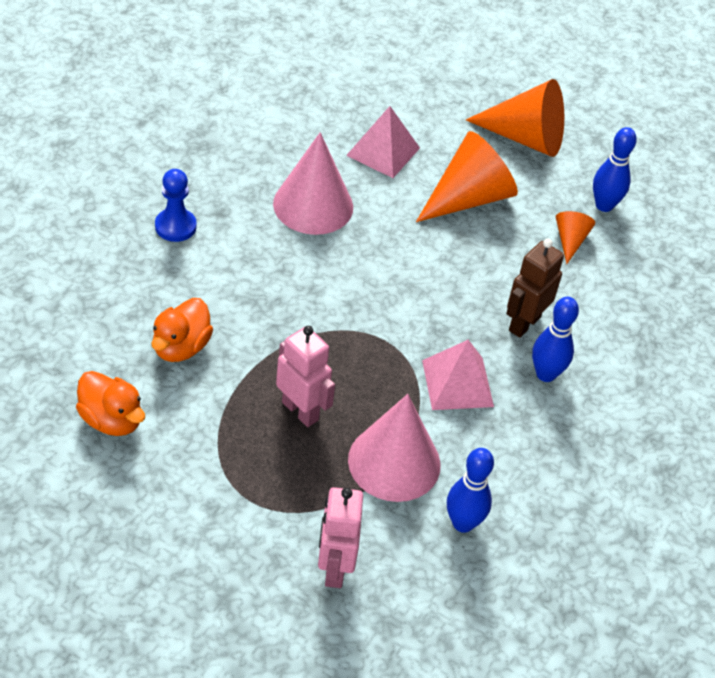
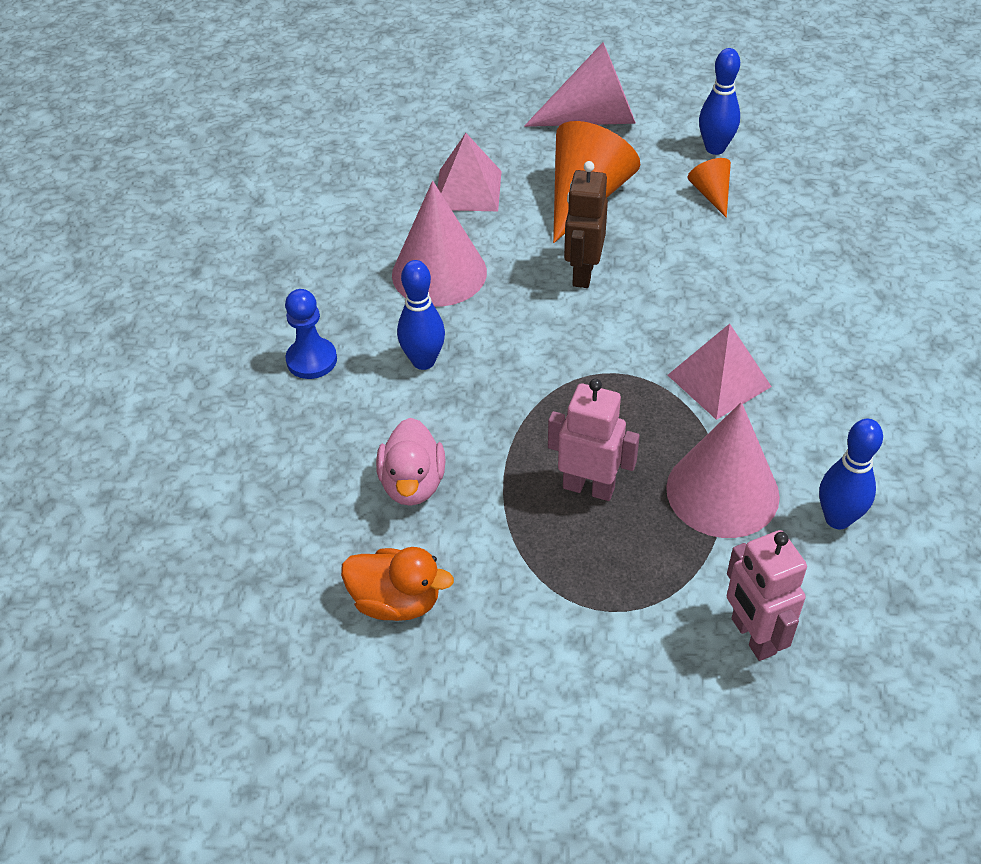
camera: 20 degrees left, 0 degrees up
(181, 347) = (412, 484): orange duck -> pink duck
(524, 323) = (733, 292): brown robot -> brown robot (582, 273)
(525, 138) = (593, 119): orange cone -> pink cone
(545, 374) = (793, 330): blue bowling pin -> blue bowling pin (423, 361)

